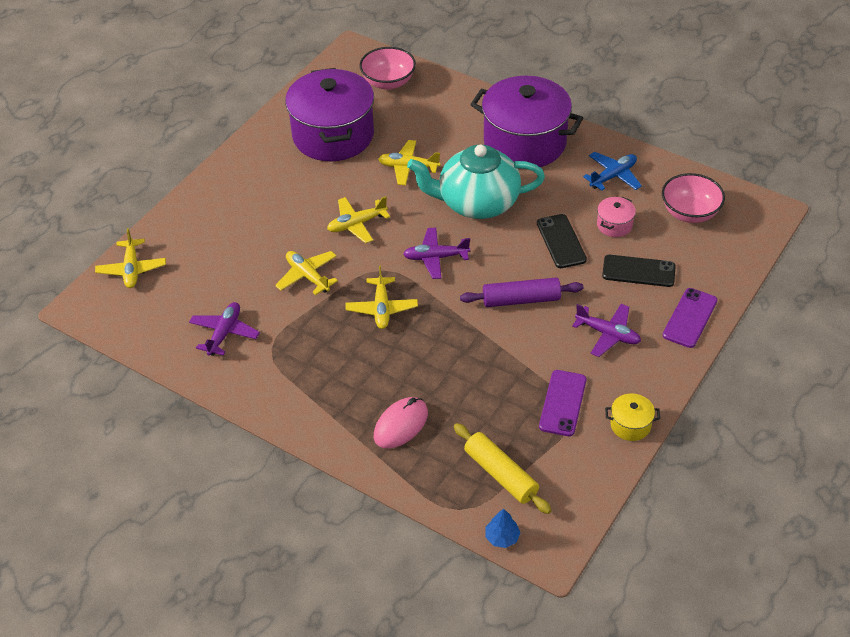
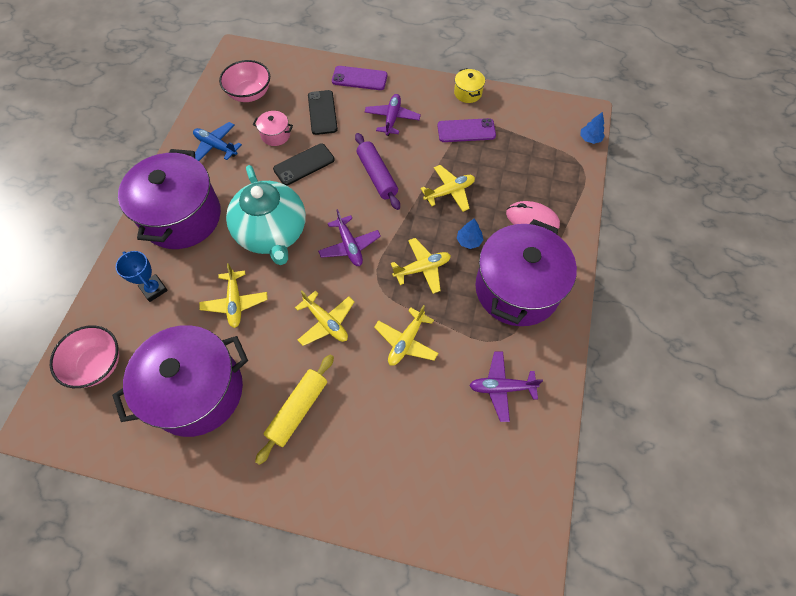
camera: 110 degrees left, 15 degrees up
(132, 269) = (457, 524): yellow plane -> yellow plane (449, 192)
(319, 380) = (517, 289): none -> purple pot
(398, 357) = (469, 241): none -> blue tree
(447, 118) = (154, 289): none -> blue trophy
(500, 474) = (543, 150): yellow rolling pin -> yellow rolling pin (298, 410)

